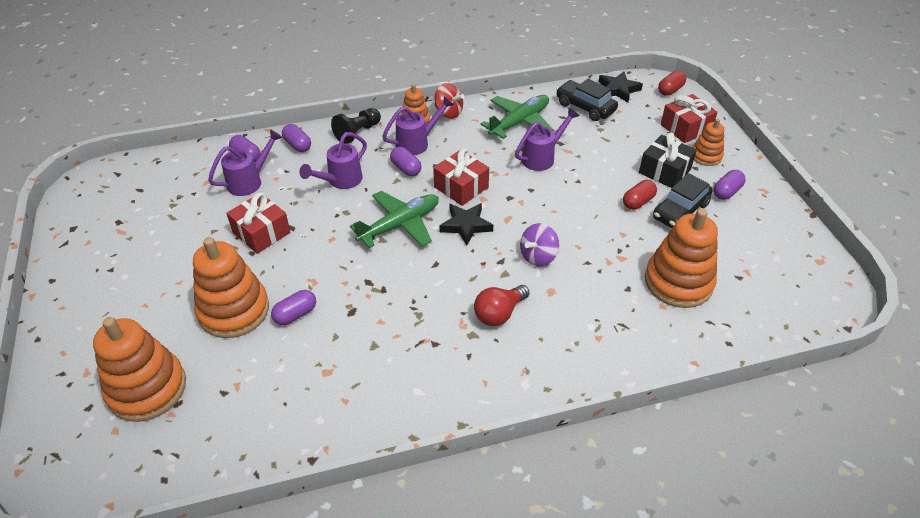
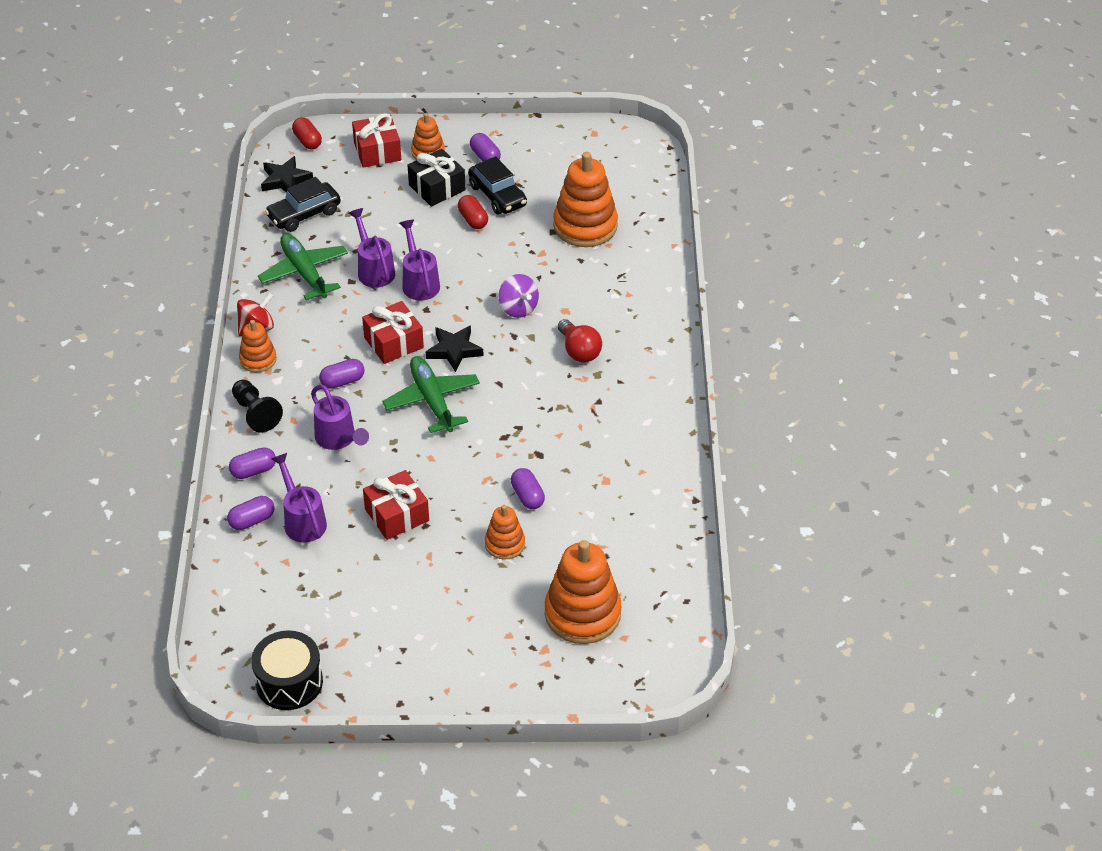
camera: 75 degrees left, 0 degrees up
(81, 212) = (289, 682): none -> black drum
(234, 310) = (505, 544): orange stacking toy -> orange stacking toy, size x0.54
(417, 143) = (300, 364): purple watering can -> purple watering can (419, 282)

